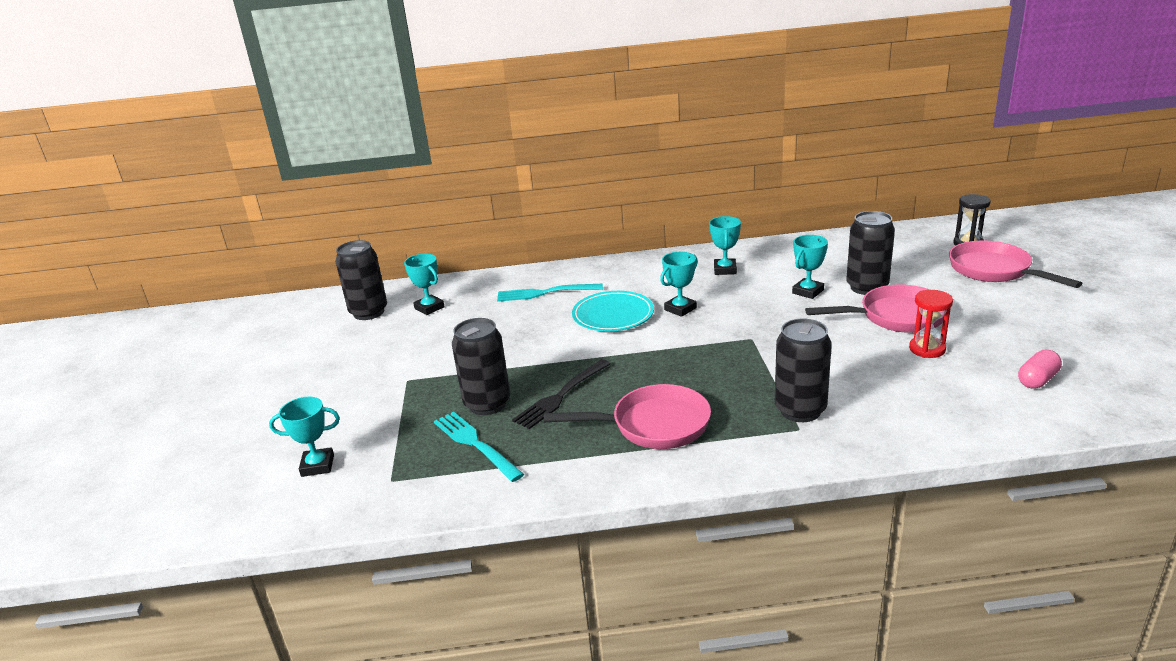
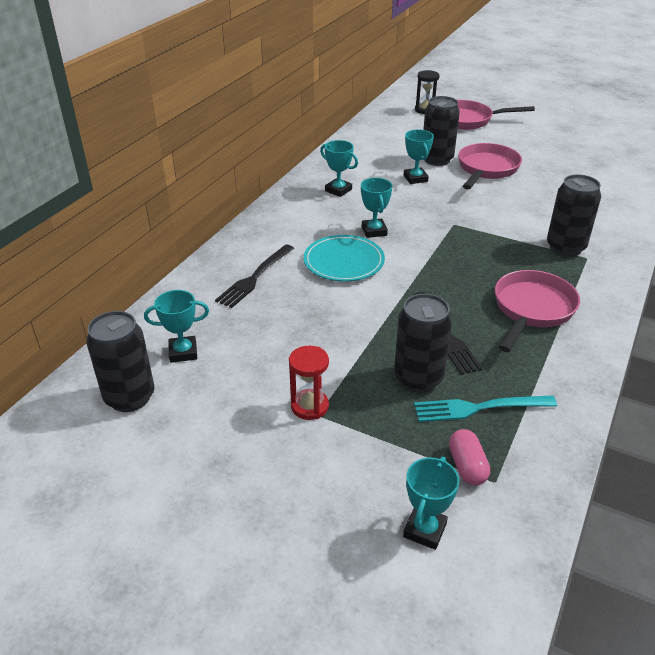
camera: 60 degrees left, 10 degrees up
(544, 293) = (254, 278): turquoise fork -> black fork
(927, 349) = (536, 179): red hourglass -> red hourglass (309, 406)
(1037, 380) = (601, 168): pink capsule -> pink capsule (467, 466)

